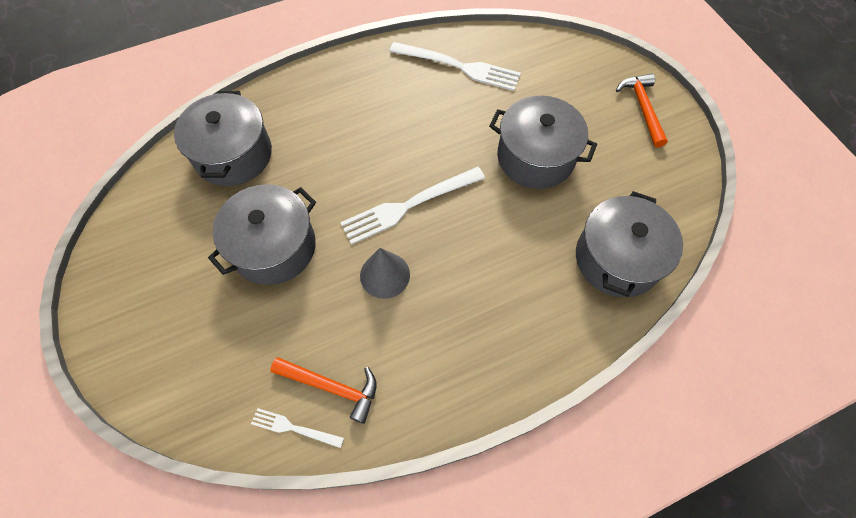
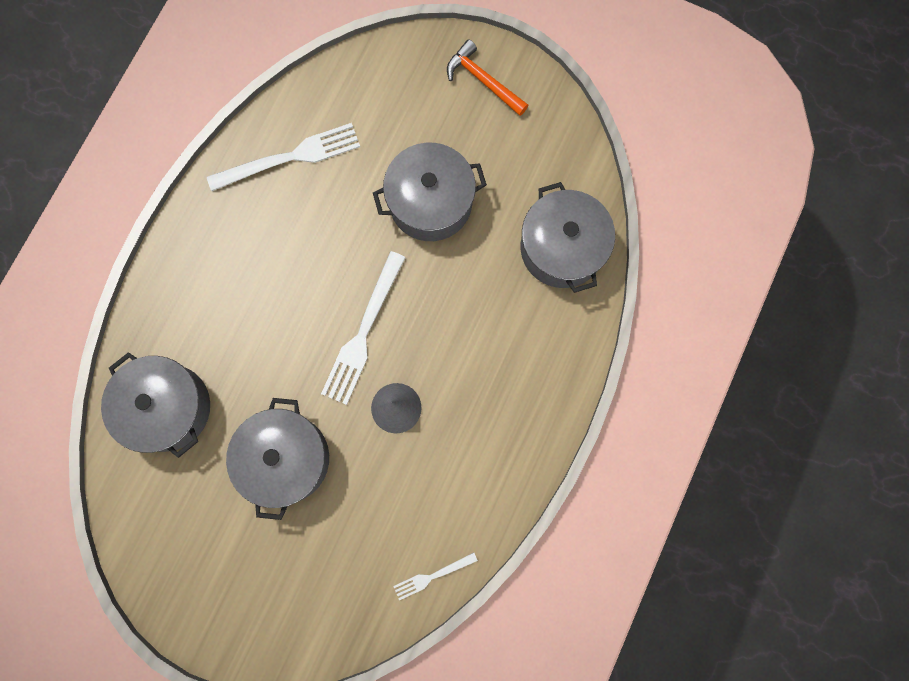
camera: 40 degrees left, 15 degrees up
(332, 387) = (433, 525): orange hammer -> none

